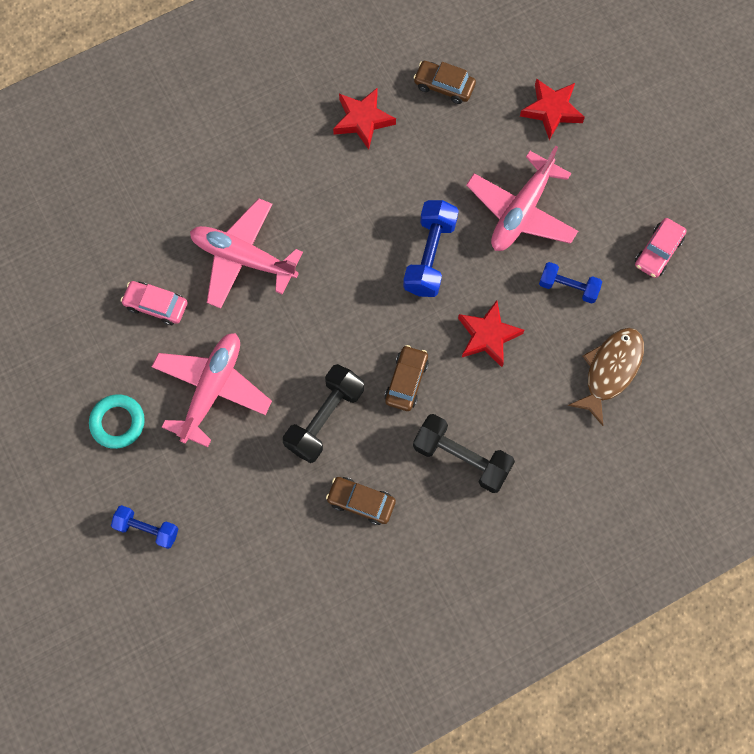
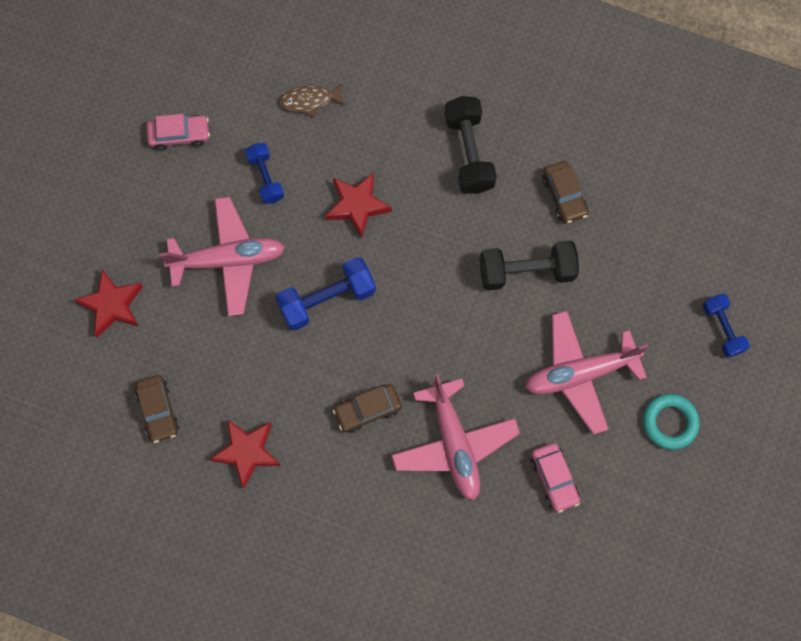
camera: 130 degrees left, 0 degrees up
(406, 381) = (445, 236): brown car -> brown car (367, 410)
(610, 370) = (310, 101): brown fish -> brown fish, size x0.65

